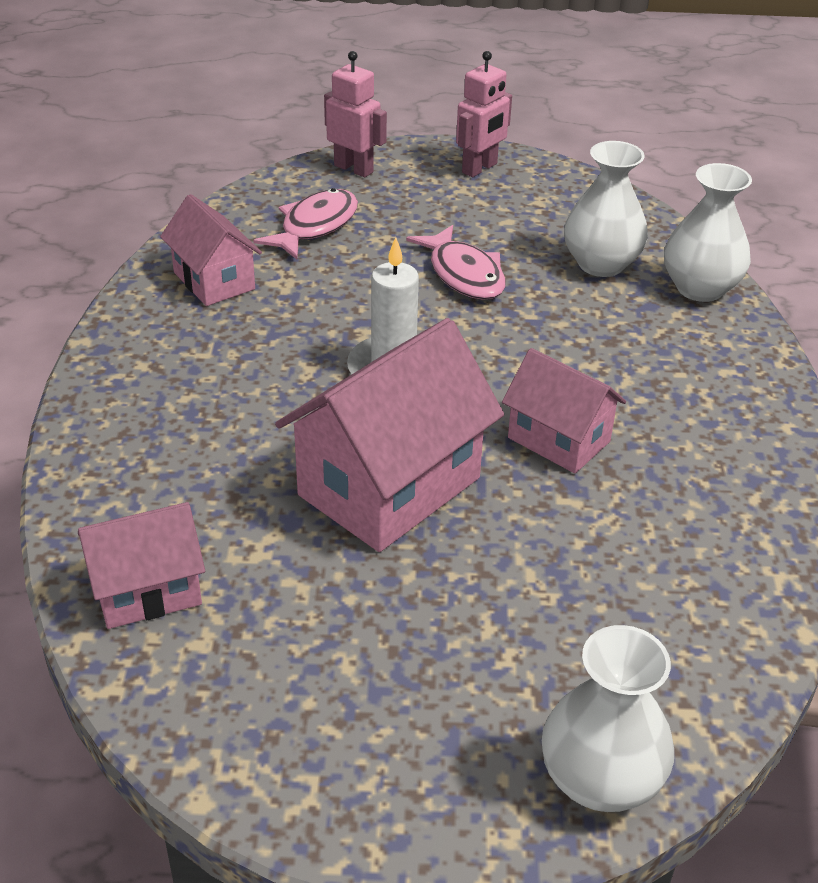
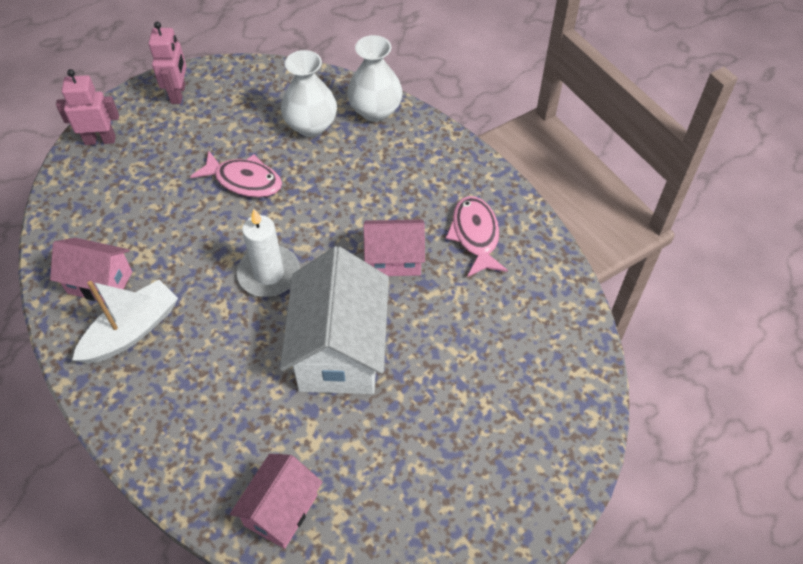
camera: 40 degrees left, 15 degrees up
(194, 337) = (131, 331): none -> white boat
(315, 226) = (121, 200): pink fish -> pink fish (475, 235)
(389, 486) = (339, 350): pink house -> white house
(600, 780) = (576, 435): white vase -> none

